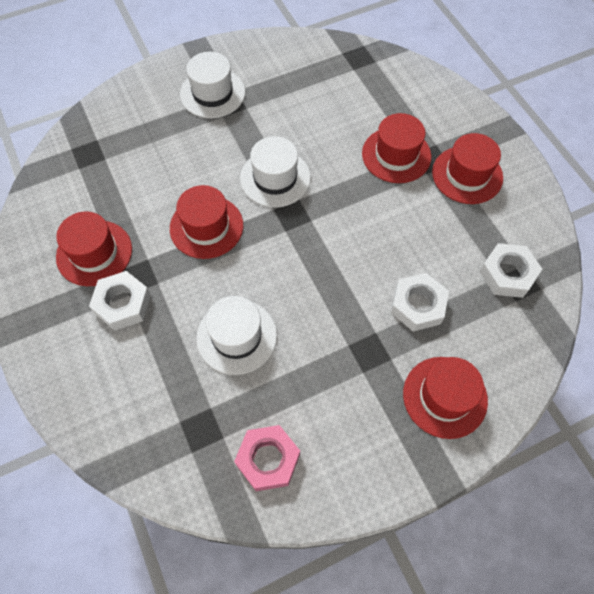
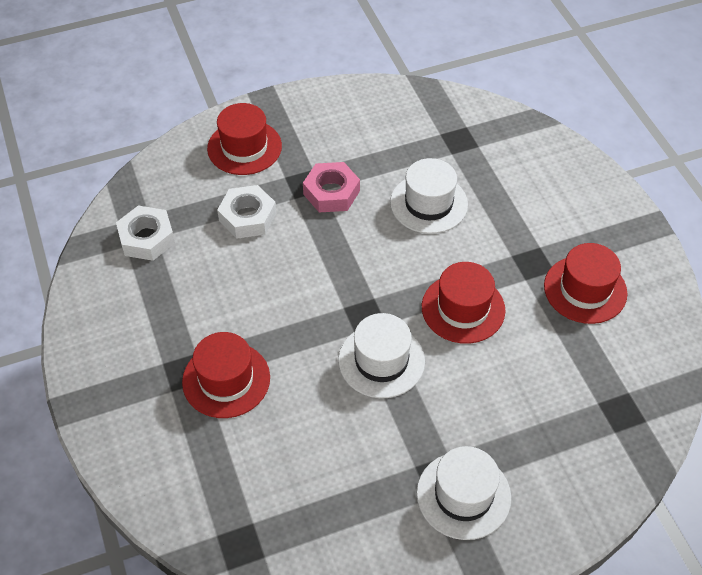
camera: 175 degrees left, 10 degrees down
(122, 304) = (545, 238): white nut -> none
(268, 459) = (403, 118): pink nut -> pink nut (331, 192)
(467, 175) = (147, 347): red hat -> none

